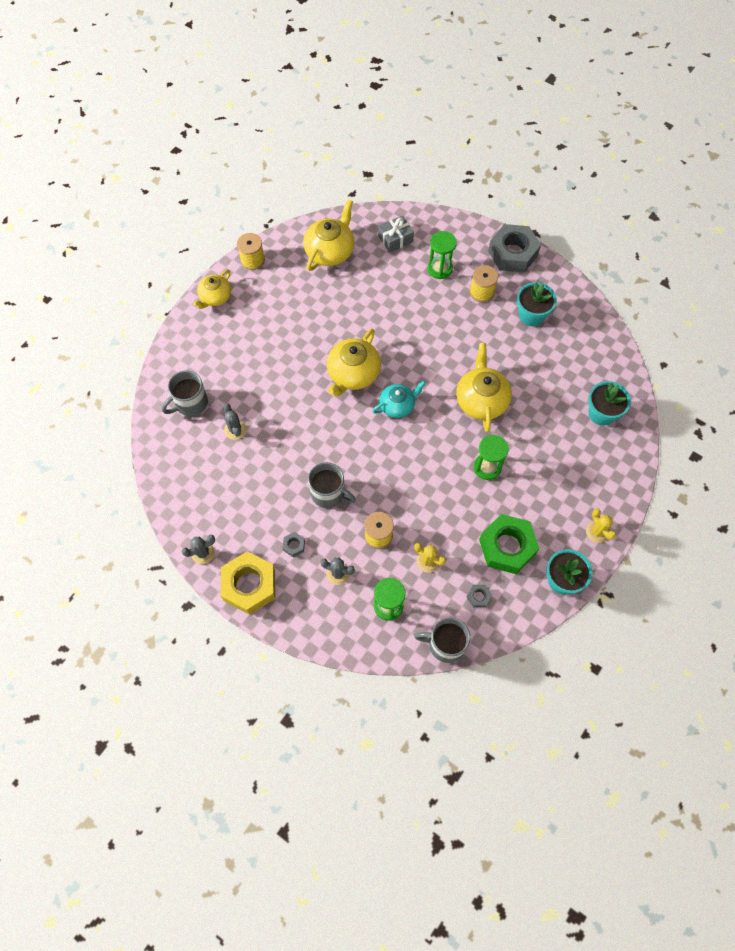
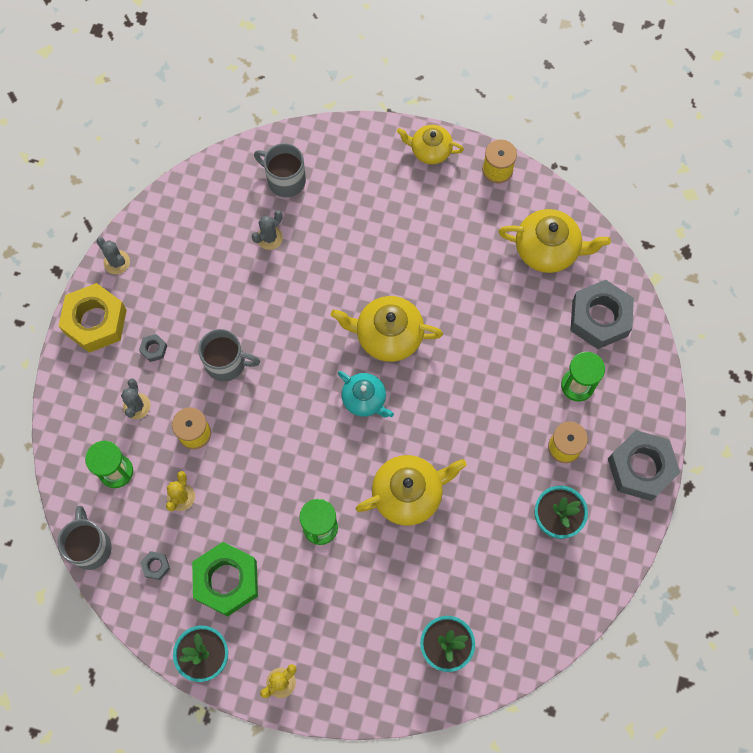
camera: 70 degrees right, 5 degrees up
(329, 493) = (227, 363): grey mug -> grey mug turned 90 degrees counterclockwise
(395, 239) = (599, 318): grey gift -> grey nut

